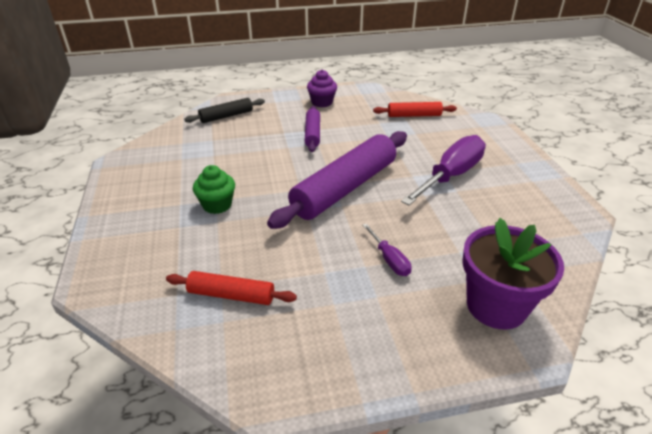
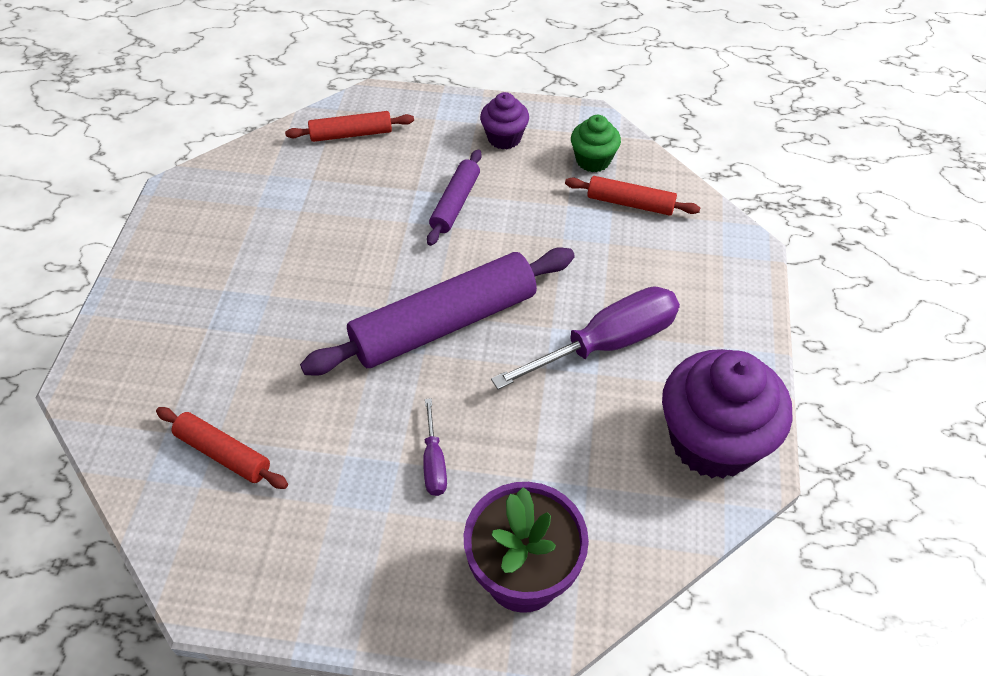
camera: 20 degrees right, 15 degrees up
(217, 205) = (267, 305): green cupcake -> green cupcake (593, 160)
(226, 116) = (351, 134): black rolling pin -> red rolling pin
(549, 205) = (712, 441): none -> purple cupcake

